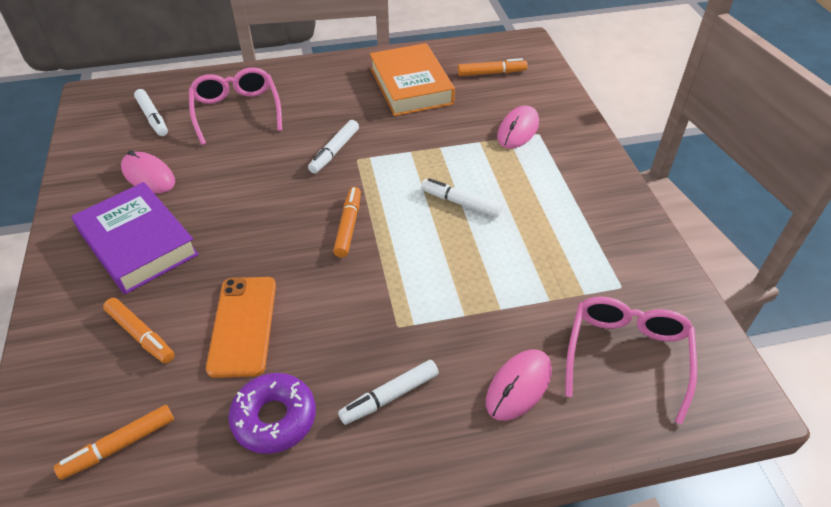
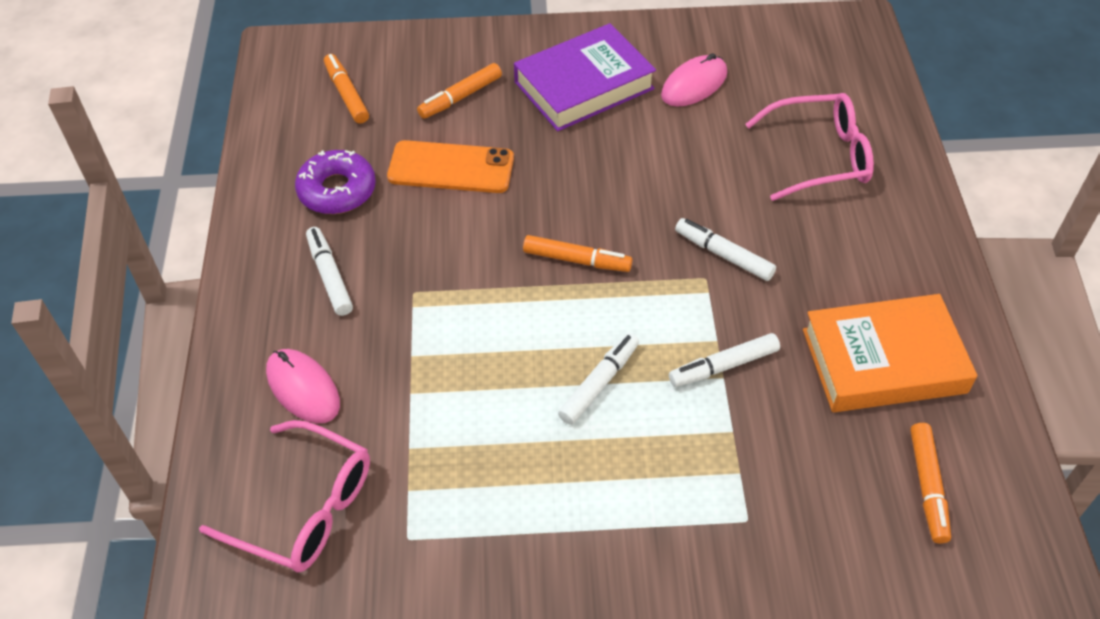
camera: 100 degrees right, 5 degrees up
(153, 117) = (808, 80): white marker -> white marker (723, 366)
(518, 130) = (758, 491): pink mouse -> none

